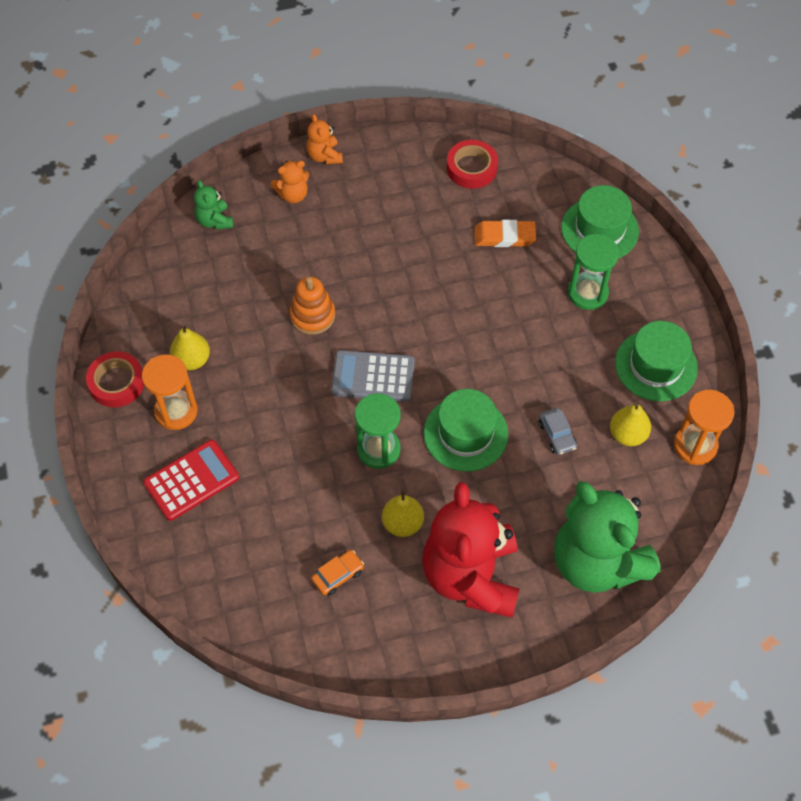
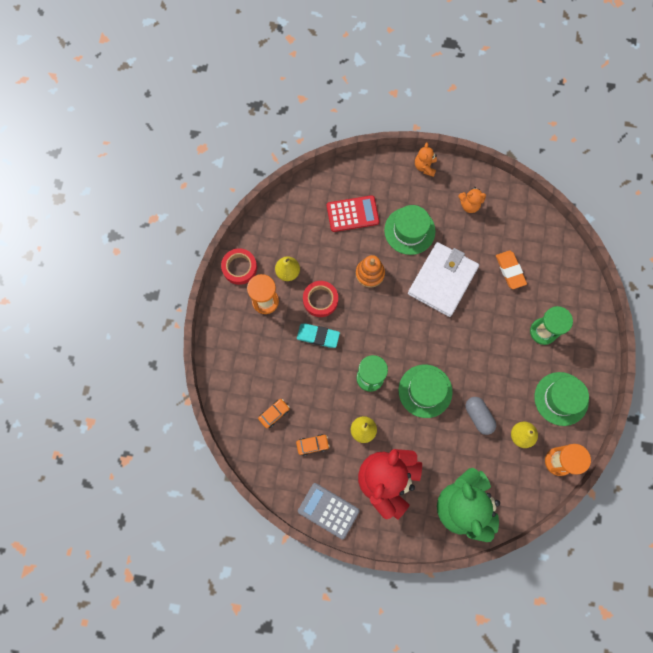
camera: 25 degrees right, 15 degrees up
(191, 480) = (256, 349): red calculator -> red calculator (352, 214)
(214, 221) = (339, 184): green teddy bear -> none
(260, 557) = (274, 414): none -> orange car
(276, 426) = (318, 336): none -> turquoise eraser
(293, 195) = (394, 186): orange teddy bear -> orange teddy bear (469, 205)
(373, 377) = (387, 329): grey calculator -> grey calculator (328, 510)
(419, 284) = (442, 280): none -> white wallet
(471, 168) = (512, 214): red tape -> red tape (320, 300)
(504, 236) = (510, 270): orange eraser -> orange eraser turned 45 degrees clockwise
(557, 435) = (478, 416): grey car -> grey capsule
(599, 229) = (572, 291): green hat -> green hat (409, 230)

